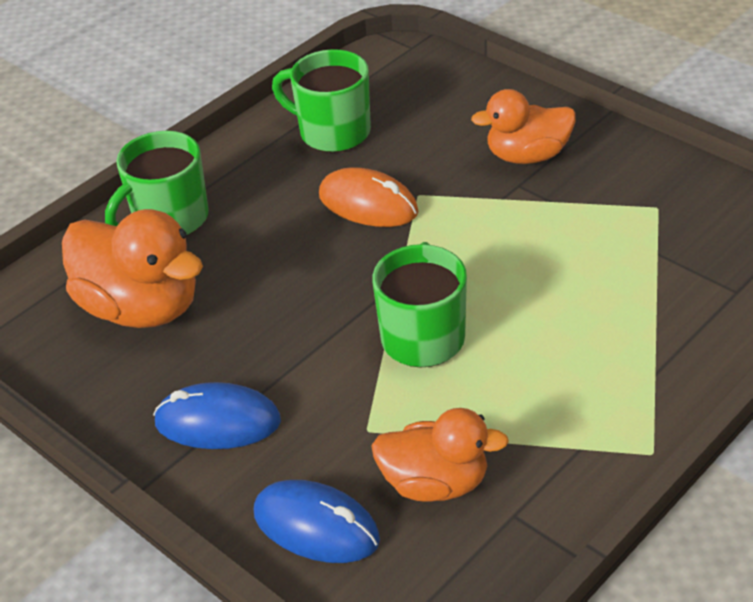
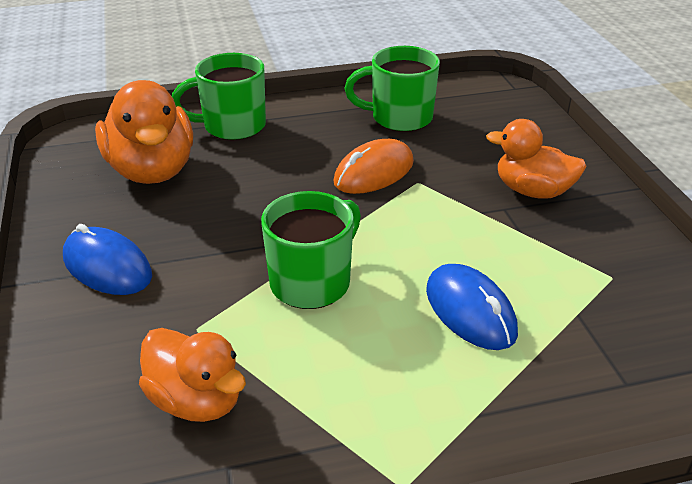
camera: 30 degrees right, 5 degrees down
(316, 526) = (78, 380): blue mouse -> blue mouse (470, 311)
(332, 132) = (399, 118): green mug -> green mug turned 60 degrees counterclockwise
(368, 204) = (374, 172): orange mouse -> orange mouse turned 75 degrees clockwise

